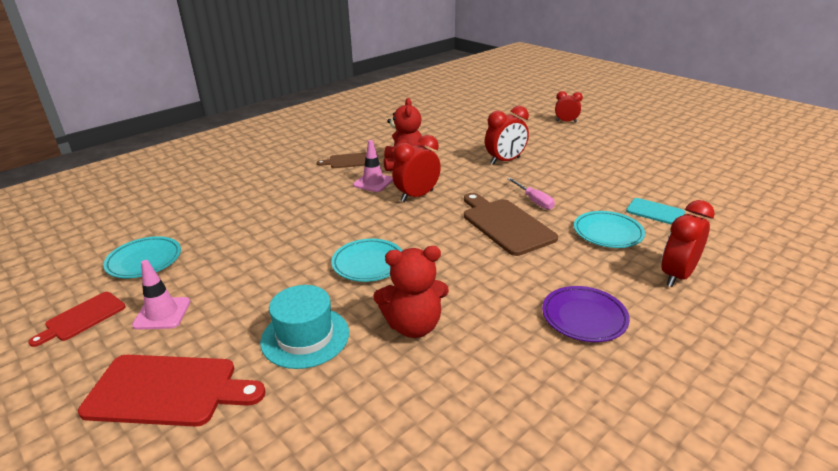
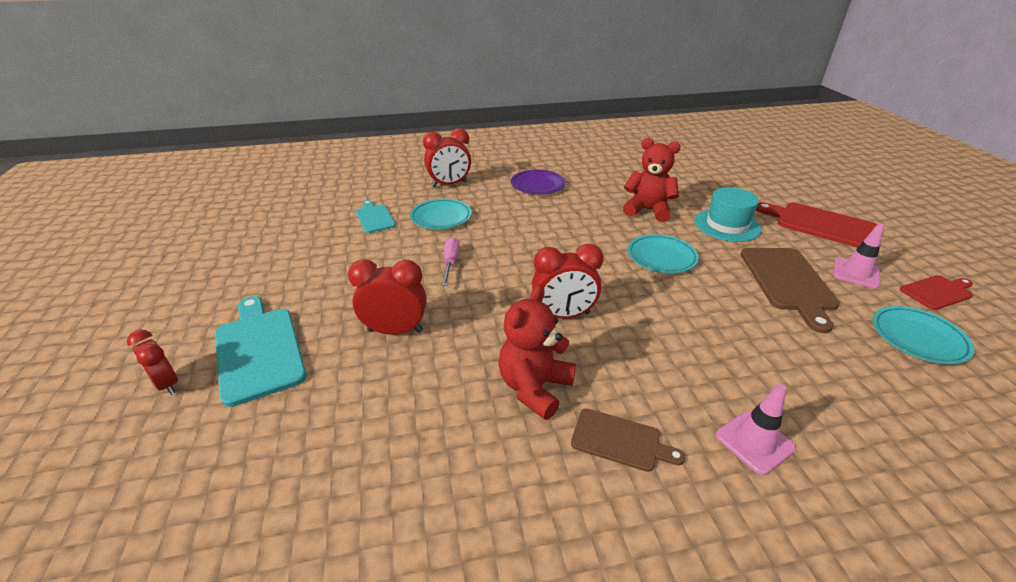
camera: 150 degrees left, 5 degrees up
(373, 182) = (605, 363): pink traffic cone -> pink traffic cone (754, 442)
(505, 224) = (509, 250): brown cutting board -> brown cutting board (788, 282)
(555, 137) = (258, 350): none -> turquoise cutting board

